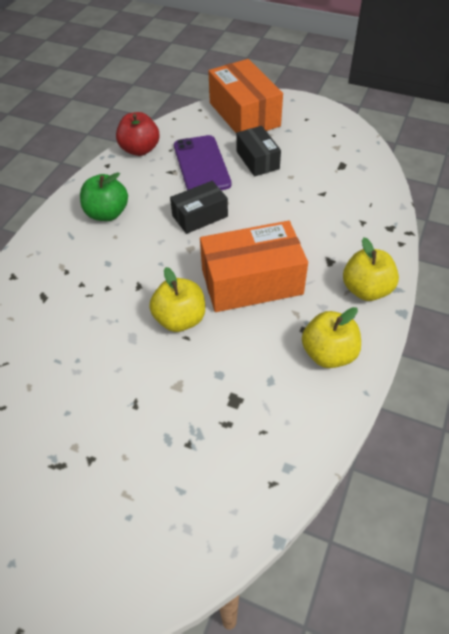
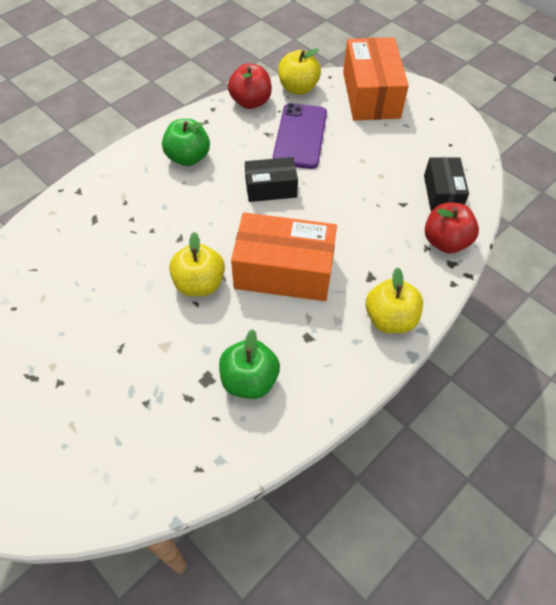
camera: 20 degrees right, 5 degrees up
(257, 160) = (357, 148): black box -> black box (442, 193)
(274, 386) = (249, 380): none -> green apple
(328, 354) = (317, 369): yellow apple -> yellow apple (298, 88)
(375, 212) = (445, 242): none -> red apple

